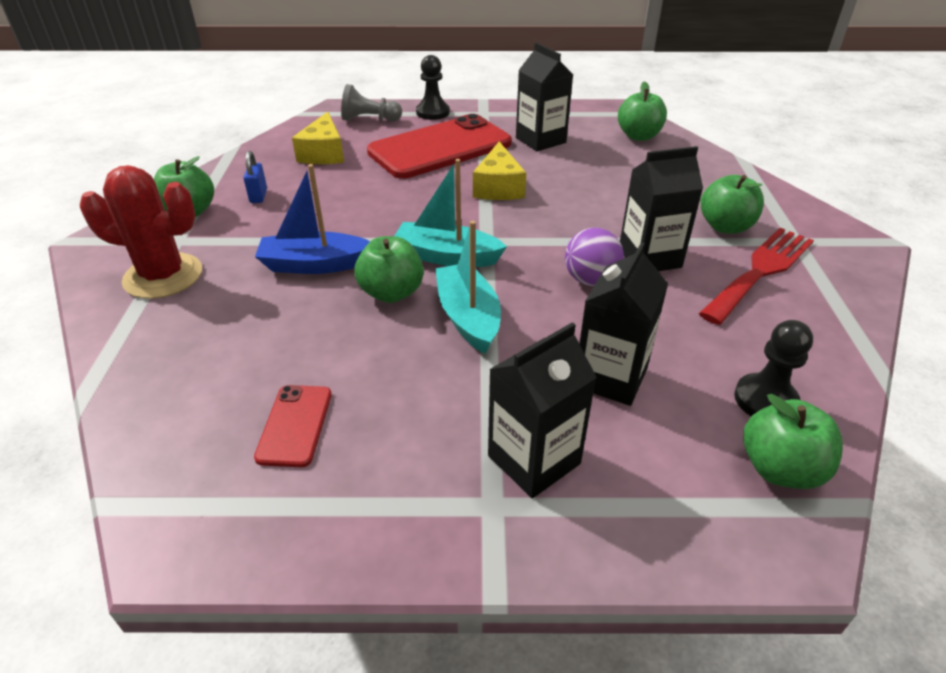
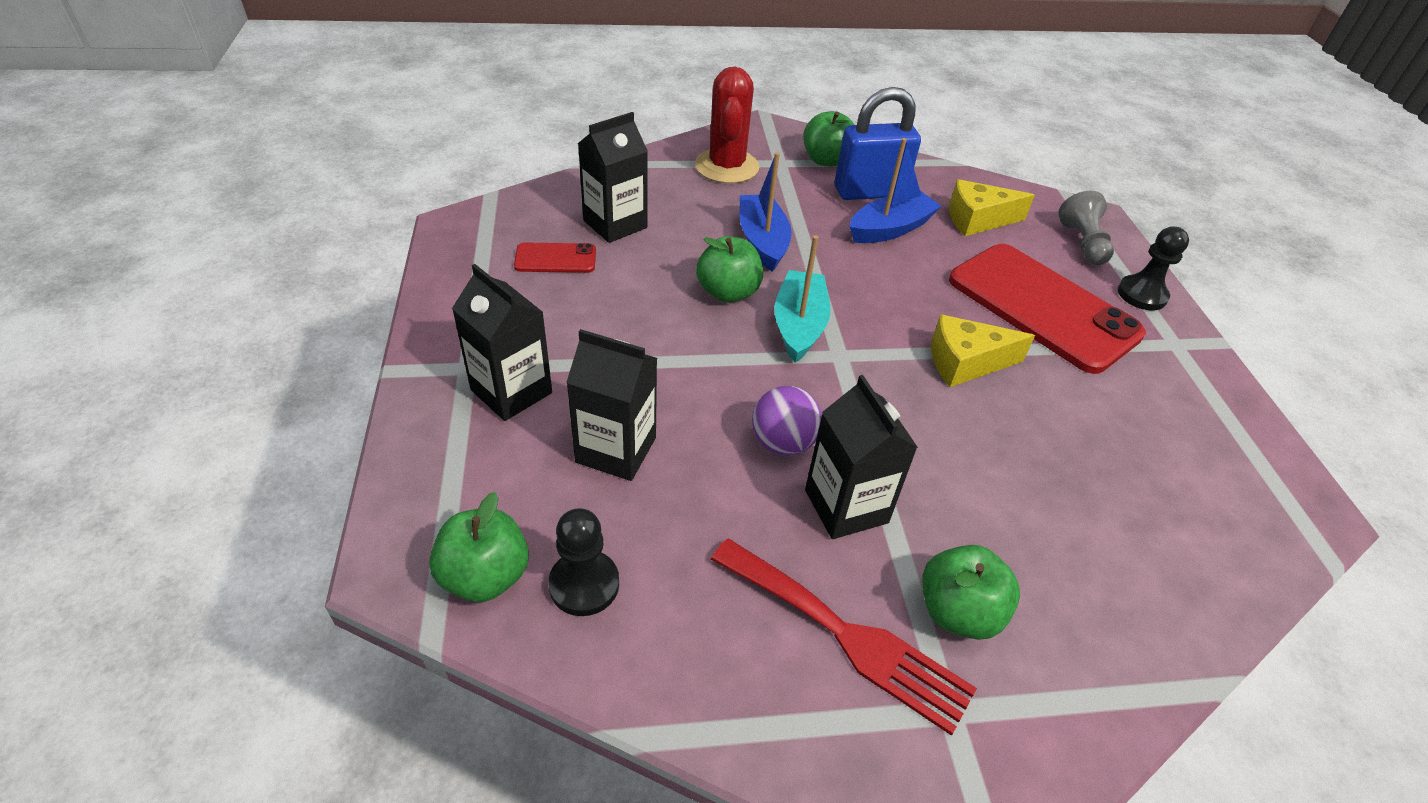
camera: 80 degrees right, 5 degrees up
(258, 196) = (869, 192): blue padlock -> blue padlock, size x2.24
(321, 194) = (890, 229): none -> blue boat
(468, 317) = (698, 345): turquoise boat -> none
(540, 140) = (1124, 405): black carton -> black carton (615, 224)
(638, 136) = (1217, 530): green apple -> none

